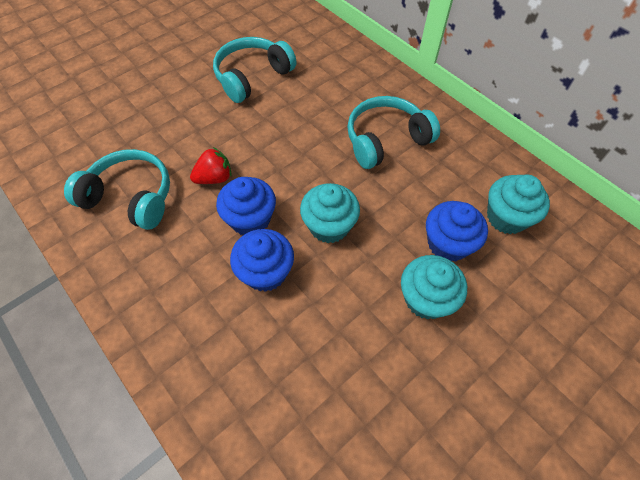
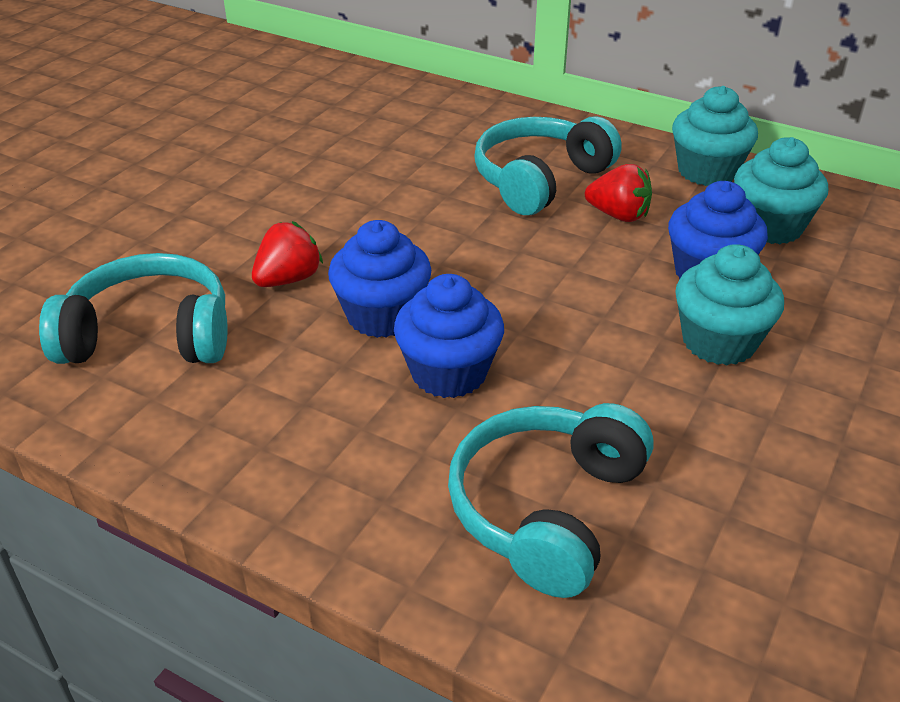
camera: 20 degrees left, 20 degrees down
(252, 77) = (278, 148): turquoise headphones -> turquoise headphones (547, 509)
(329, 226) = (516, 294): turquoise cupcake -> turquoise cupcake (707, 171)
(418, 181) = (618, 215): none -> red strawberry

